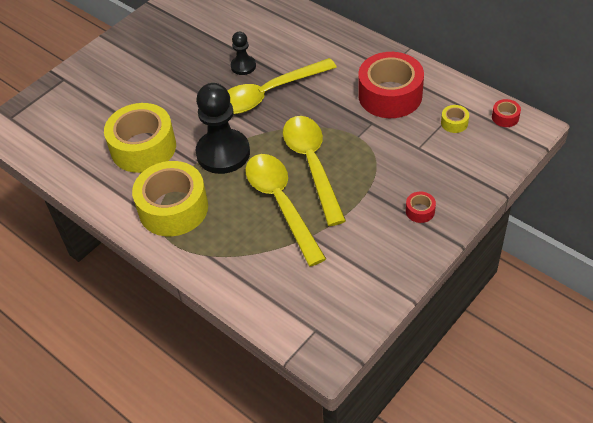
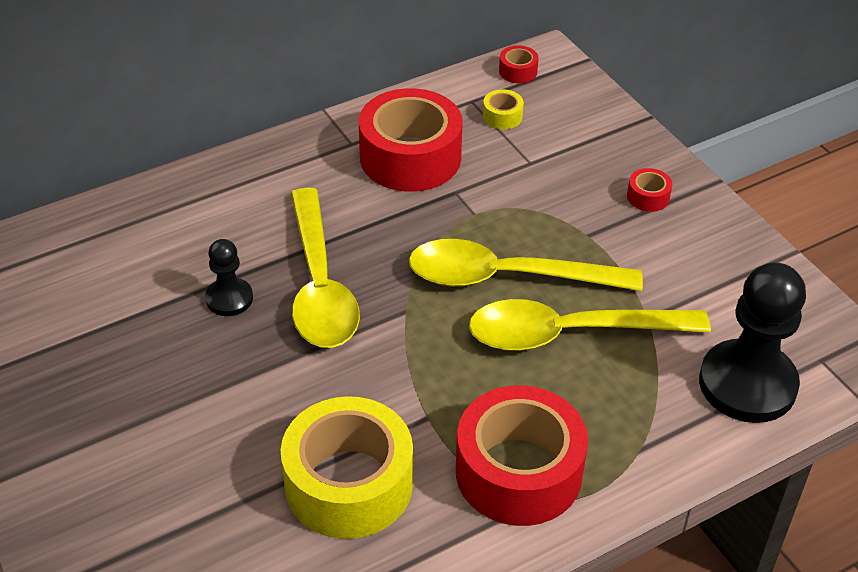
camera: 75 degrees left, 5 degrees down
(173, 208) = (518, 472): yellow tape -> red tape
(223, 153) = (424, 376): black pawn -> black pawn (747, 384)

